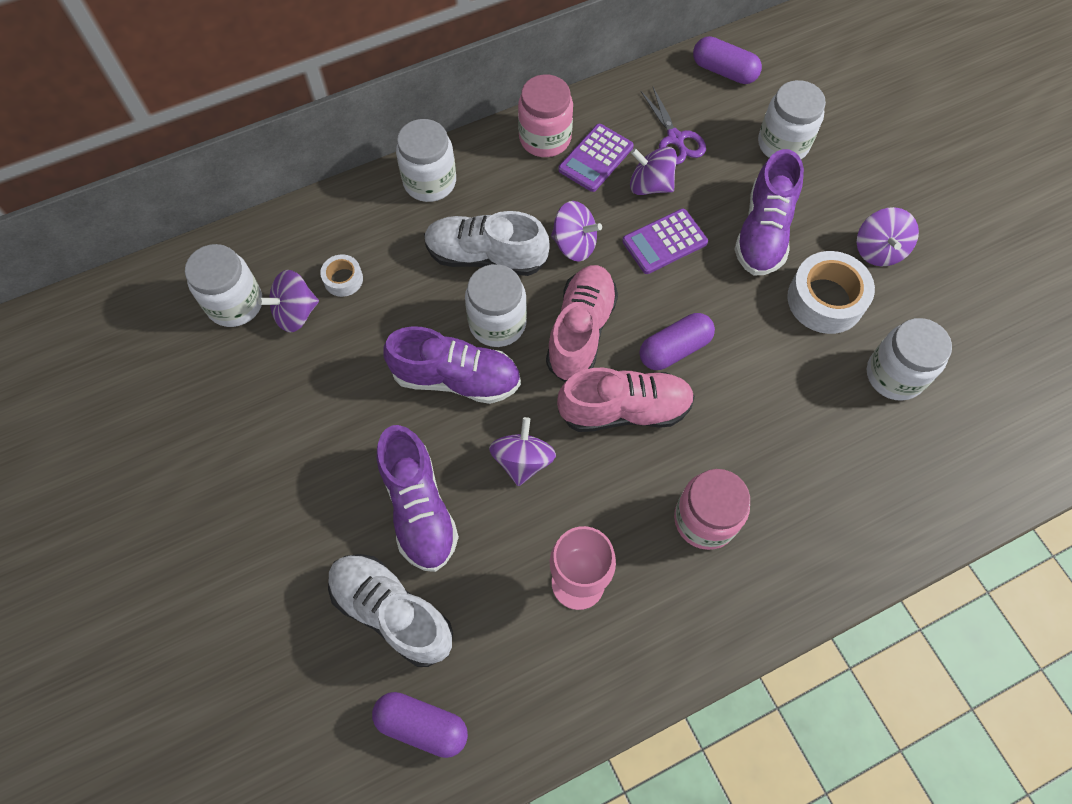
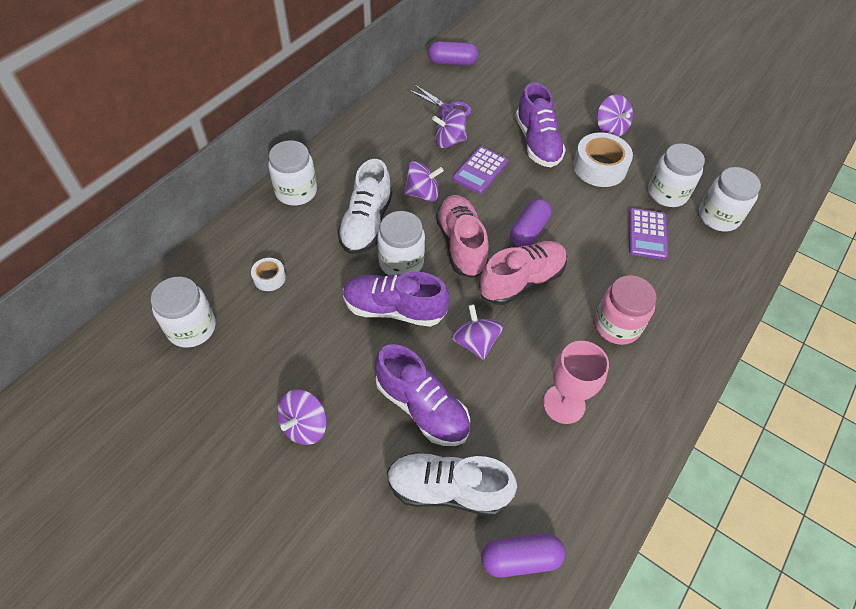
camera: 30 degrees left, 10 degrees down
(295, 313) = (245, 315): purple spinning top -> purple spinning top (304, 426)
(456, 378) = (394, 309): purple shoe -> purple shoe turned 150 degrees counterclockwise
(486, 256) = (366, 223): white shoe -> white shoe turned 60 degrees counterclockwise
(545, 138) = (361, 137): pink jar -> none
(596, 158) = (403, 138): purple calculator -> purple calculator (647, 234)
(783, 144) = (515, 90): white jar -> white jar (718, 217)

